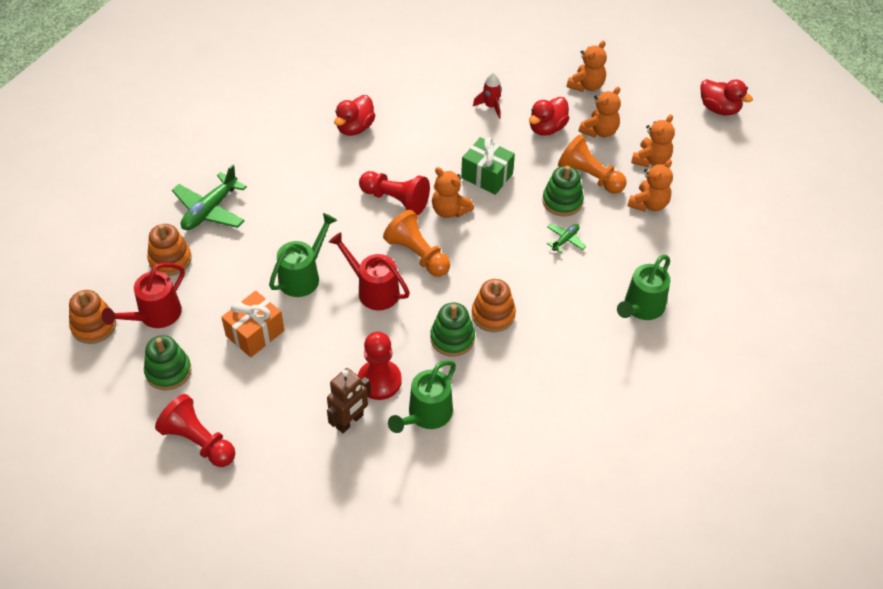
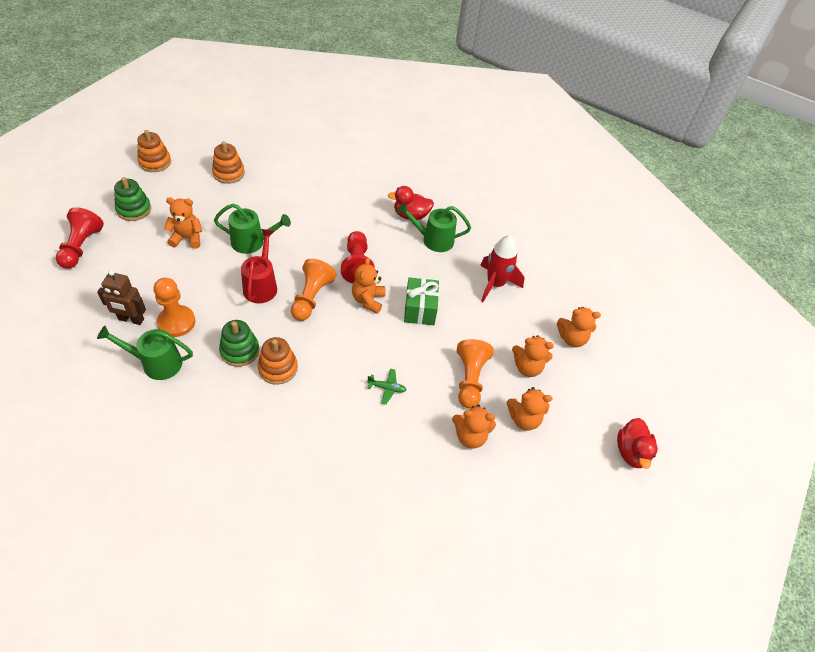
camera: 55 degrees right, 0 degrees up
(154, 316) = (177, 185): red watering can -> none
(210, 210) = (283, 174): green plane -> none
(255, 333) = (187, 238): orange gift -> orange teddy bear
(379, 381) = (176, 322): red pawn -> orange pawn
(490, 106) = (495, 284): red rocket -> red rocket, size x1.70
(547, 128) = (501, 329): red duck -> none
(562, 201) = (428, 370): green stacking toy -> none
(641, 308) = (345, 475): green watering can -> green watering can (433, 240)

